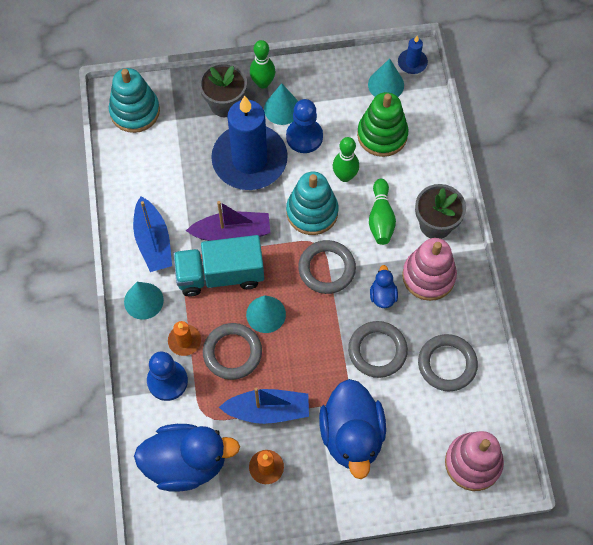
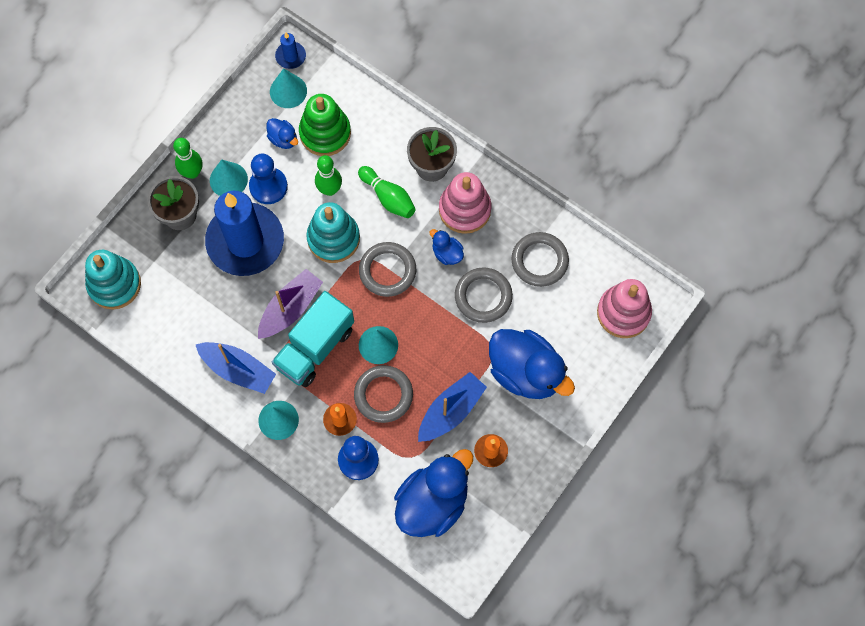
camera: 45 degrees left, 5 degrees up
(348, 114) = (283, 139): none -> blue duck

